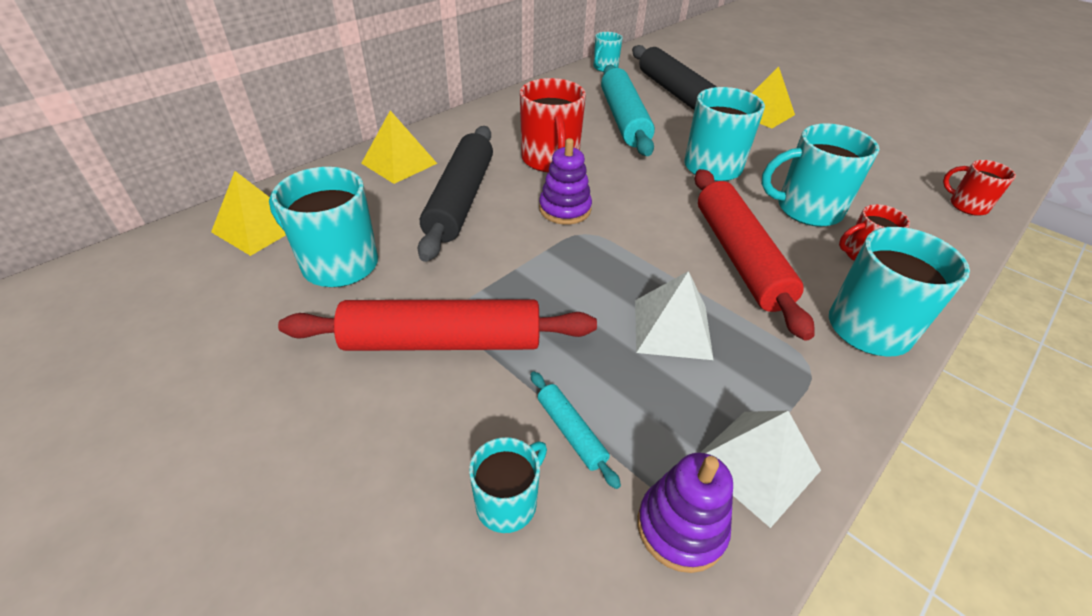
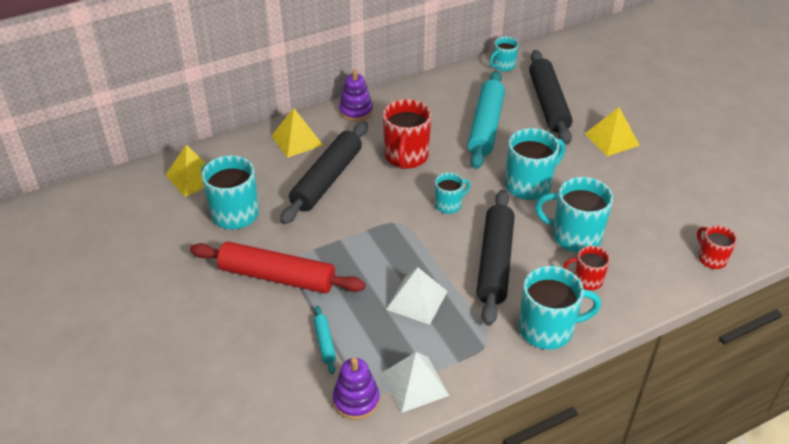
camera: 20 degrees right, 0 degrees up
(508, 502) = (277, 367): turquoise mug -> turquoise mug (449, 205)
(565, 209) = (394, 201): purple stacking toy -> purple stacking toy (356, 111)
(739, 257) = (494, 262): red rolling pin -> black rolling pin

